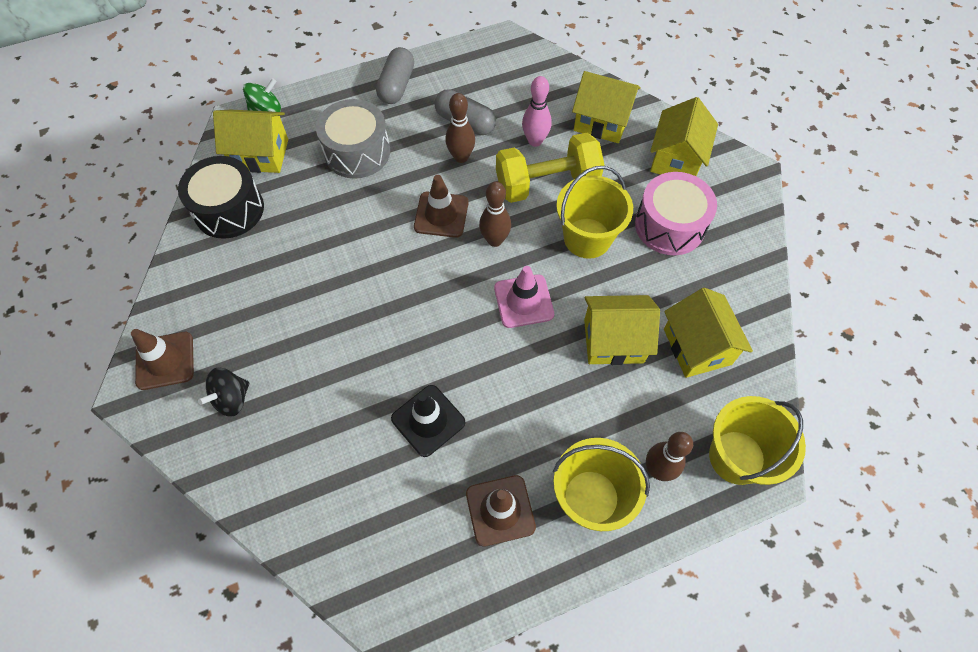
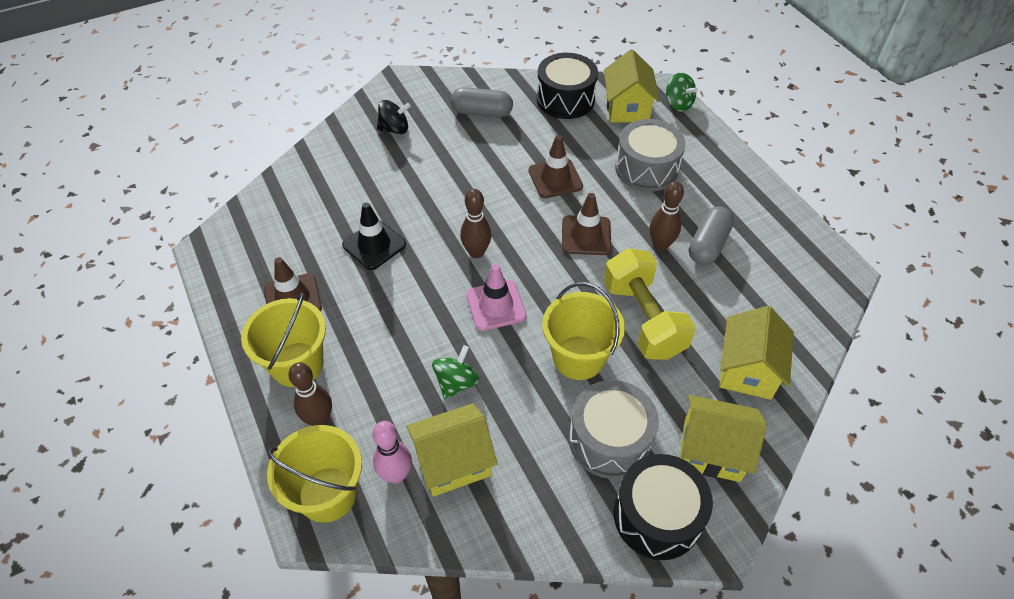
camera: 85 degrees right, 10 degrees down
(165, 360) = (425, 90): brown traffic cone -> brown traffic cone (555, 178)
(232, 399) = (394, 129): black spinning top -> black spinning top turned 135 degrees clockwise
(397, 85) = (739, 187): grey capsule -> grey capsule (482, 112)
(495, 240) = (563, 279): brown bowling pin -> brown bowling pin (476, 252)
(535, 141) = (699, 306): pink bowling pin -> pink bowling pin (396, 475)
(613, 341) = (456, 382): yellow house -> green spinning top
(669, 225) = (609, 440): pink drum -> grey drum
(734, 203) = (657, 516): none -> black drum

